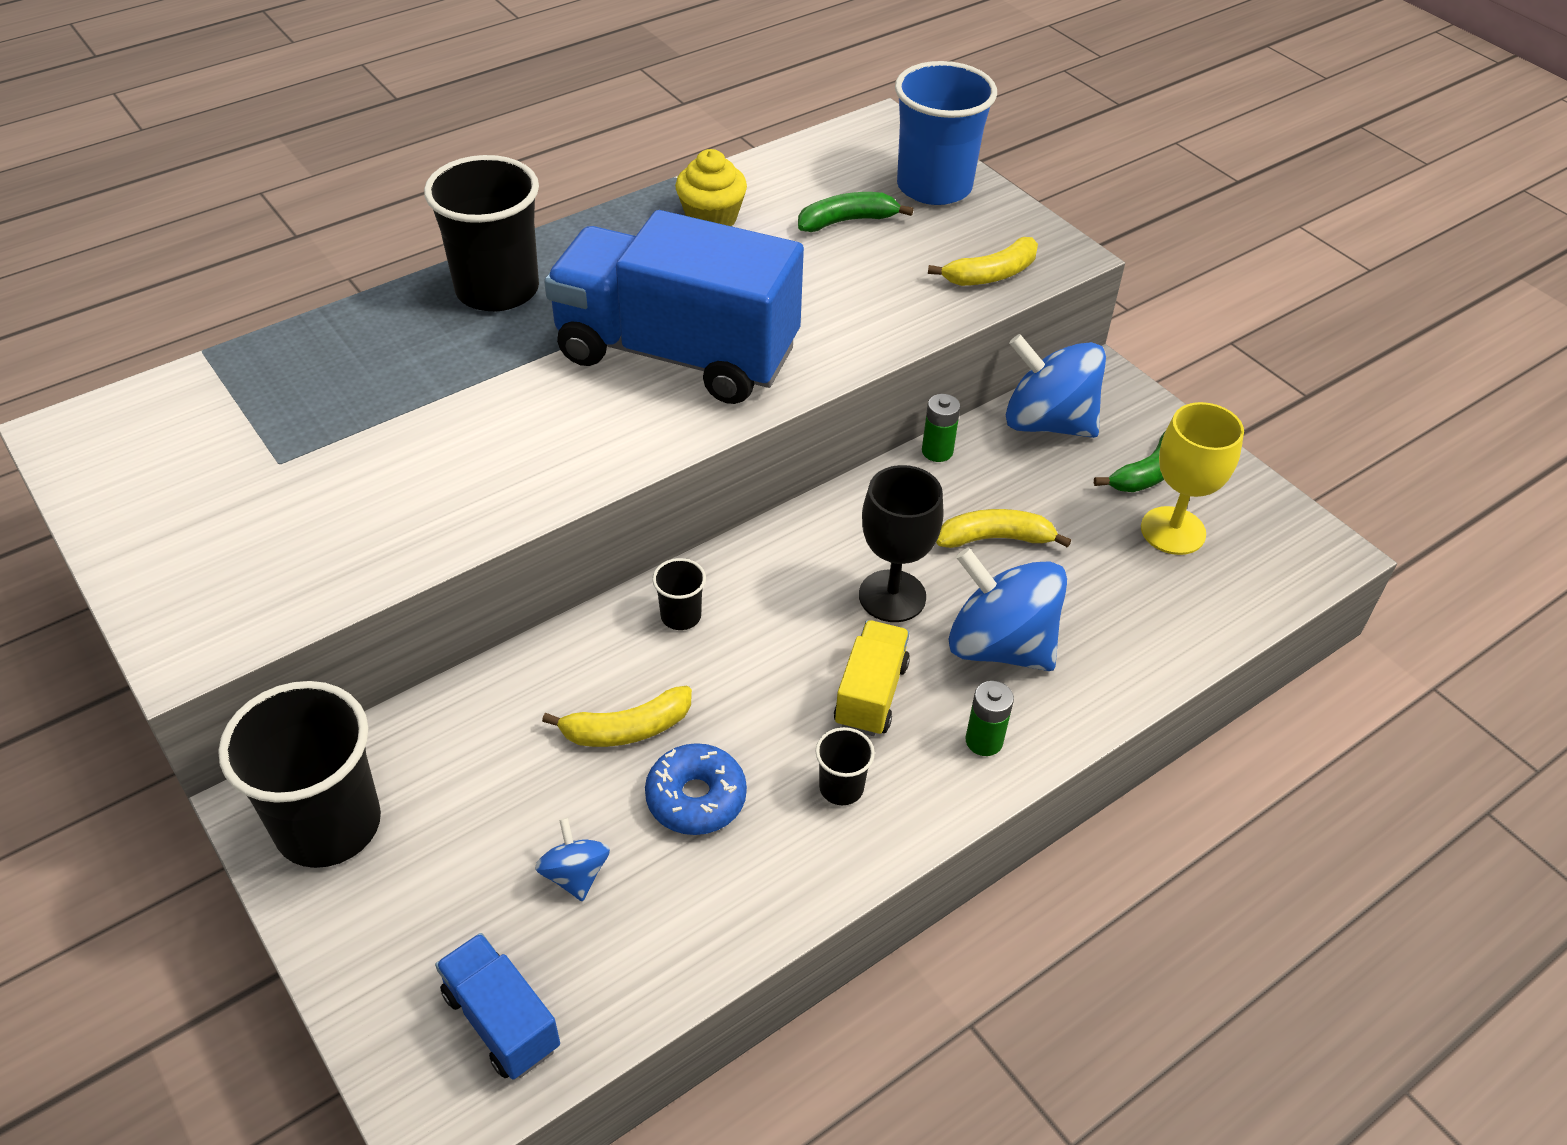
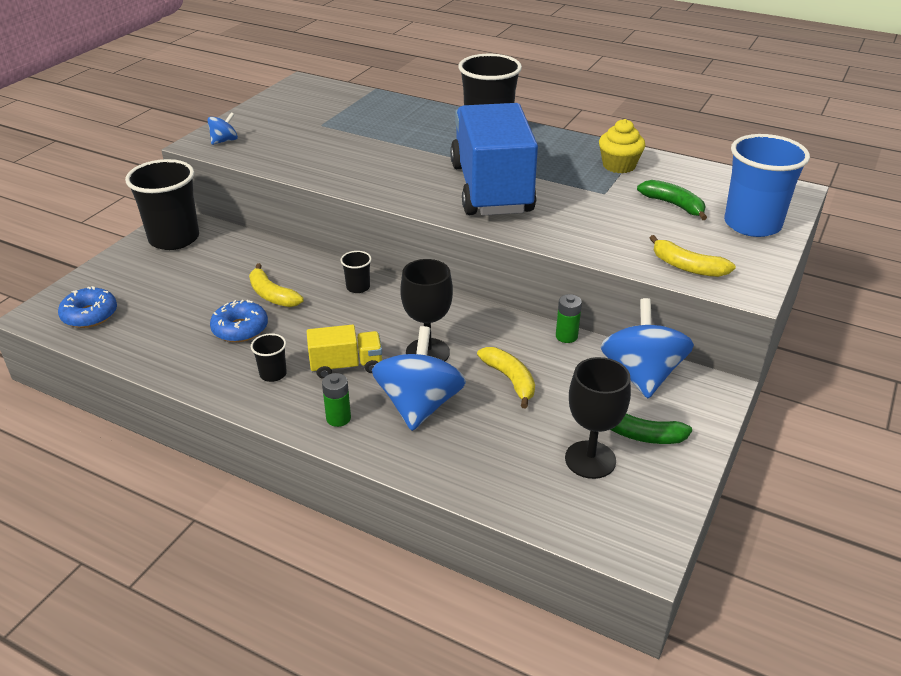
camera: 65 degrees right, 10 degrees down
(501, 1020) = (90, 315): blue truck -> blue donut
(575, 874) = (176, 309): blue spinning top -> blue spinning top (224, 141)
(1173, 531) = (590, 459): yellow goblet -> black goblet

